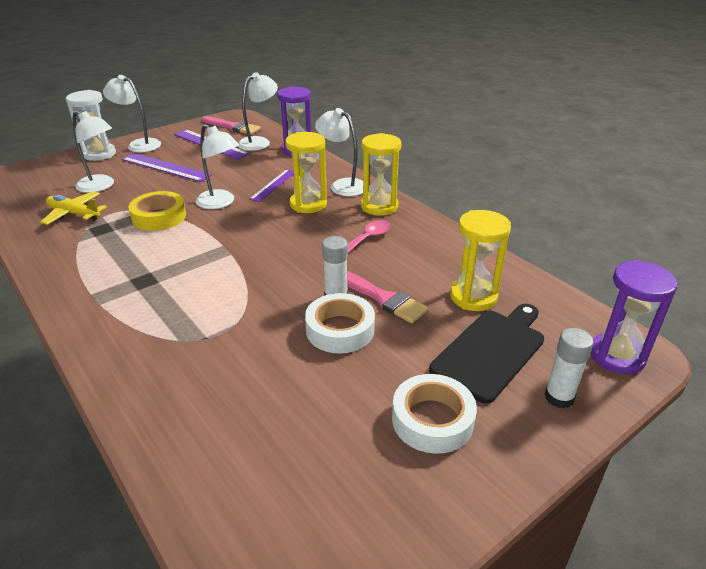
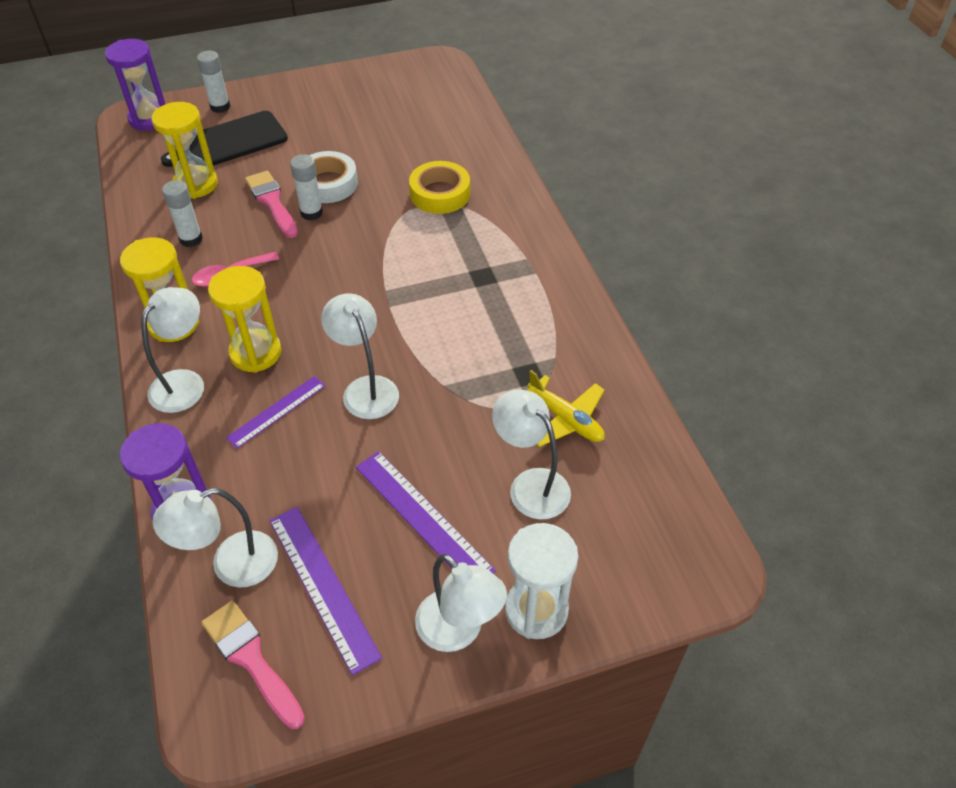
camera: 160 degrees left, 15 degrees up
(159, 217) = (453, 380): yellow tape -> yellow tape (440, 194)
(342, 185) = (184, 382): white lamp -> white lamp turned 120 degrees counterclockwise
(425, 254) = (191, 239): none -> white glue stick
(432, 420) = (310, 114): white tape -> none

